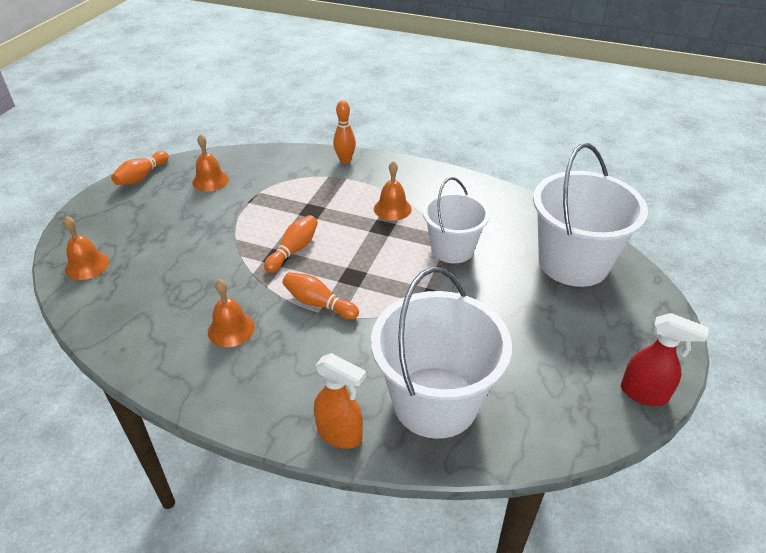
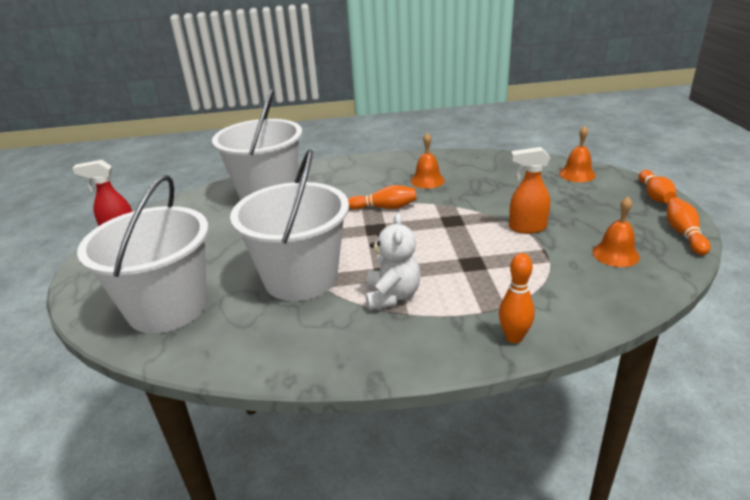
camera: 155 degrees right, 10 degrees down
(293, 250) = (445, 229): orange bowling pin -> orange bowling pin (654, 196)
(340, 434) = (315, 169): orange spray bottle -> orange spray bottle (526, 228)
(392, 208) = (392, 296): orange bell -> white teddy bear
(452, 249) = (301, 278): white bucket -> white bucket, size x1.58

